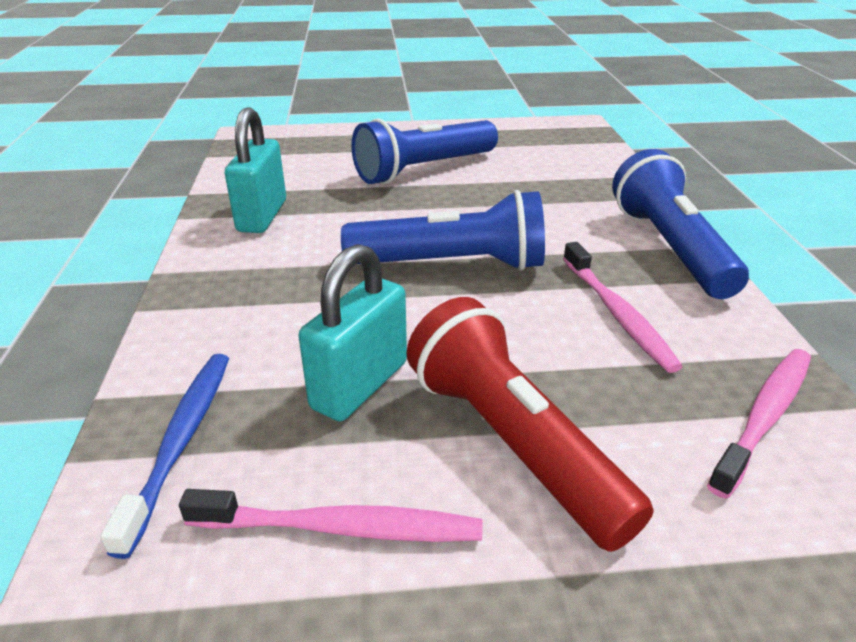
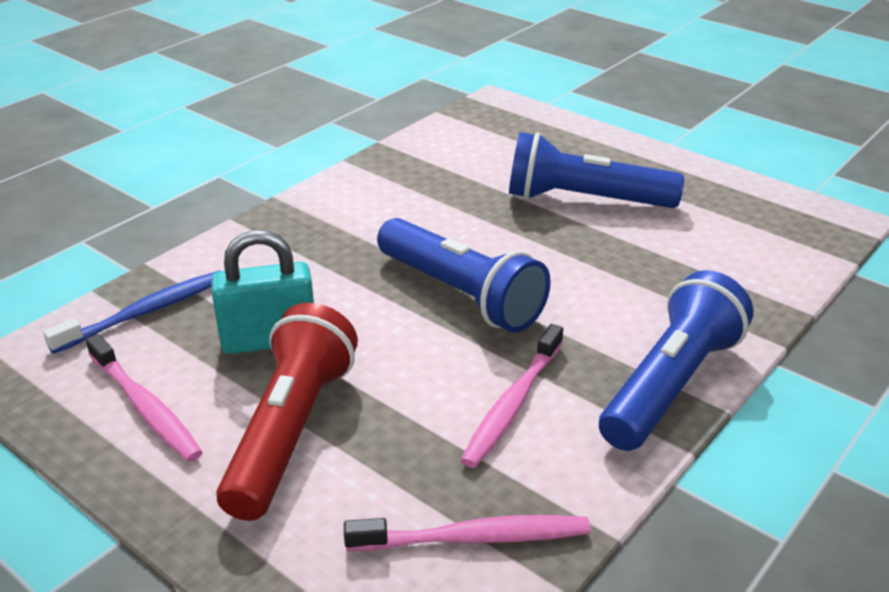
camera: 45 degrees right, 0 degrees up
(262, 216) = (396, 184): turquoise padlock -> none

